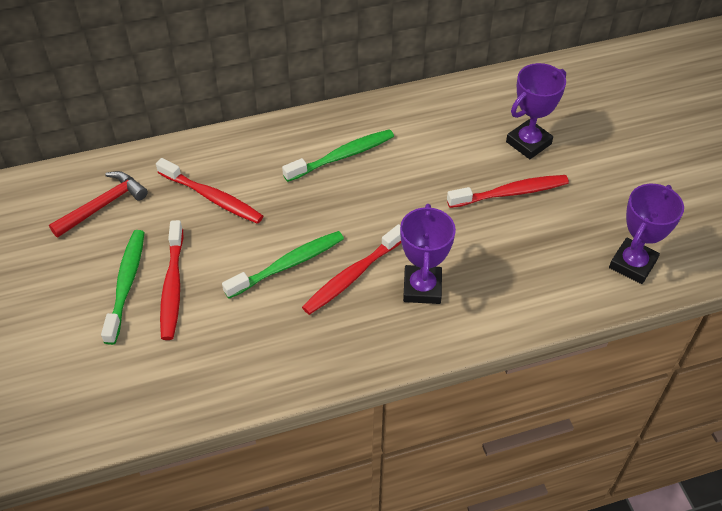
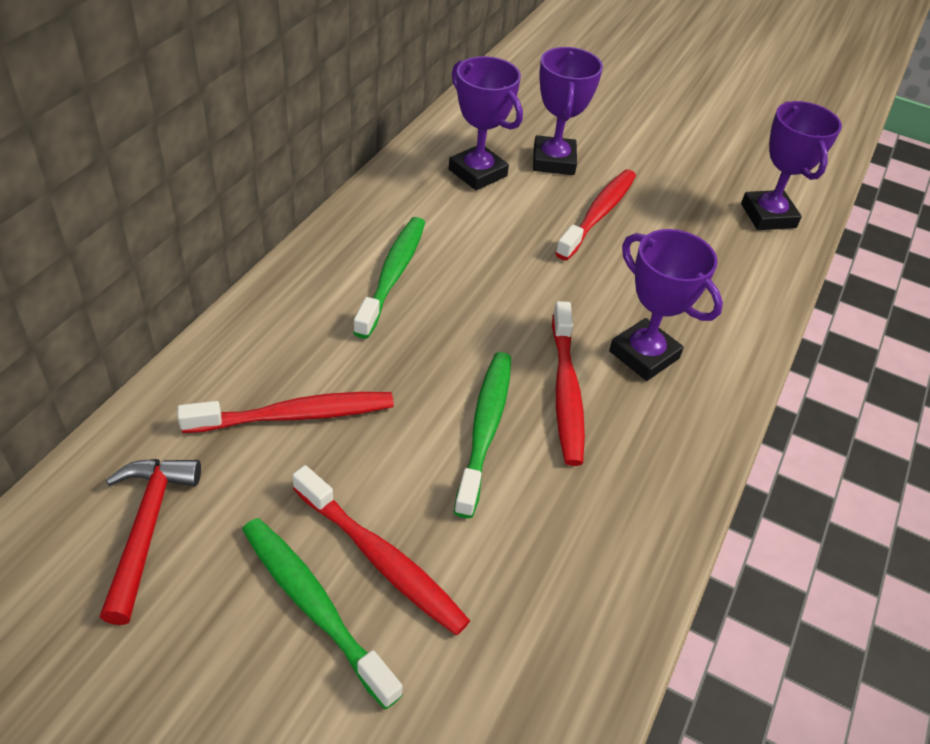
camera: 50 degrees left, 5 degrees down
(468, 124) = (478, 173): none -> purple trophy

